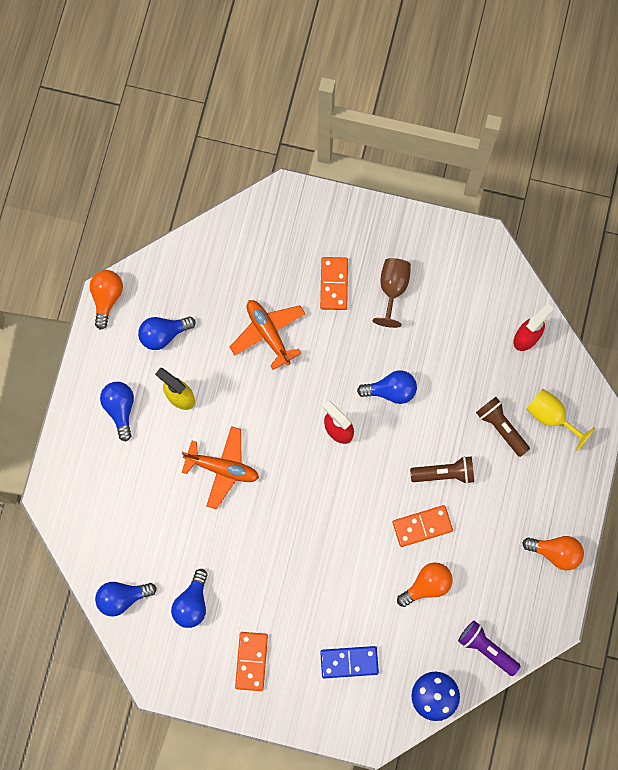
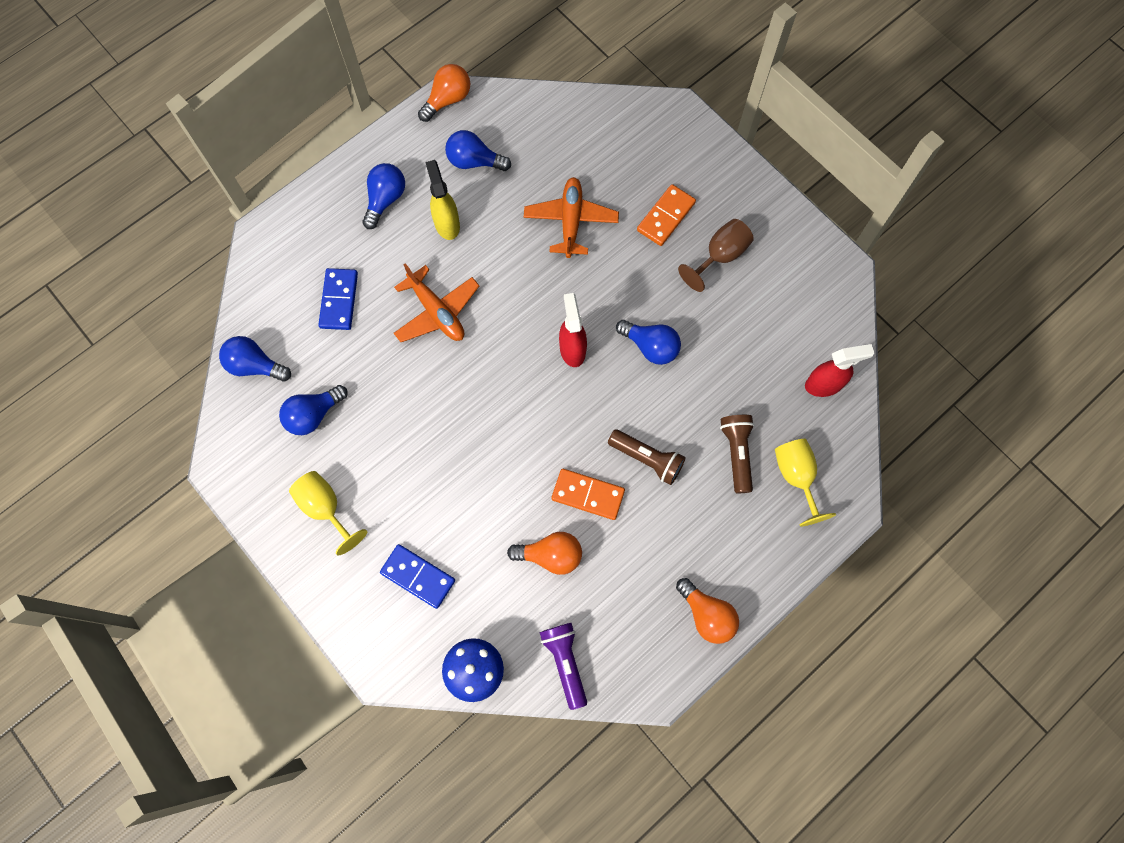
camera: 35 degrees right, 5 degrees down
(145, 508) = (339, 300): none -> blue domino
(251, 661) = (325, 508): orange domino -> yellow goblet

